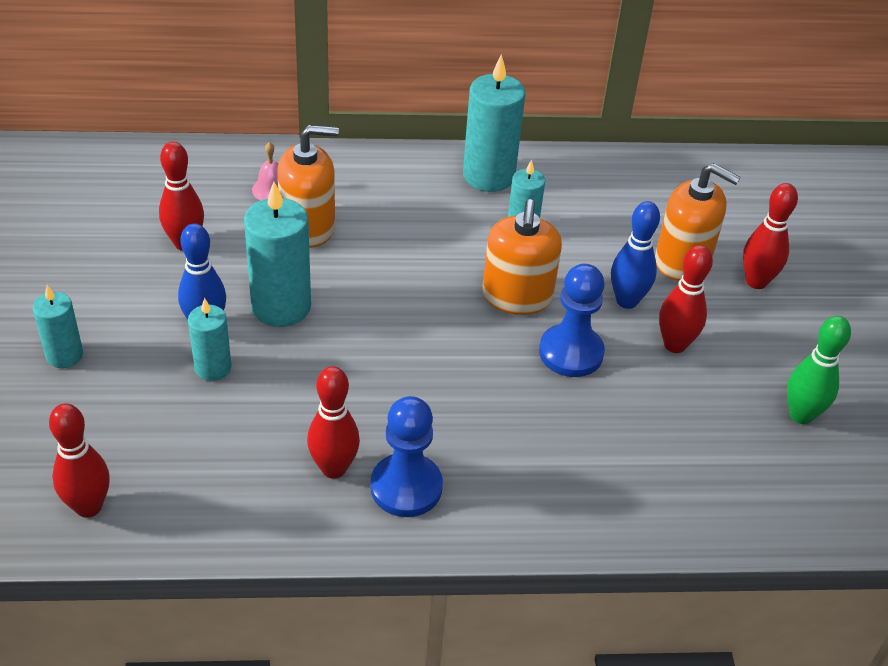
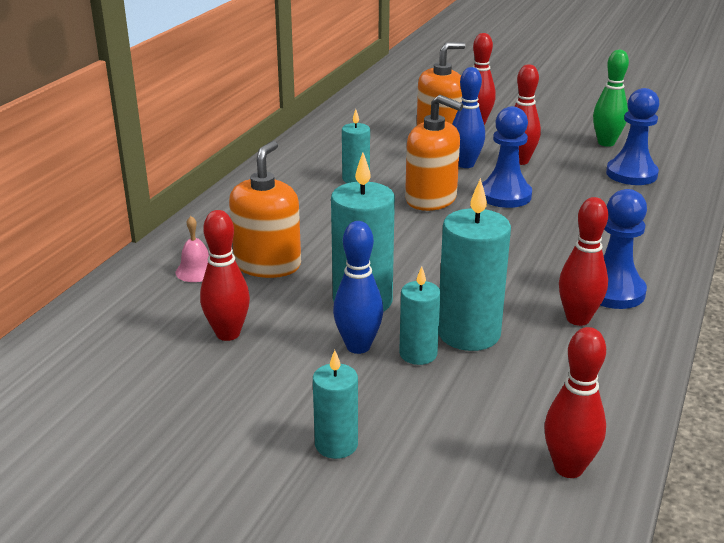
camera: 60 degrees left, 15 degrees down
(488, 176) = (282, 176): turquoise candle -> turquoise candle (469, 333)
(722, 456) = (631, 174): none -> blue pawn

